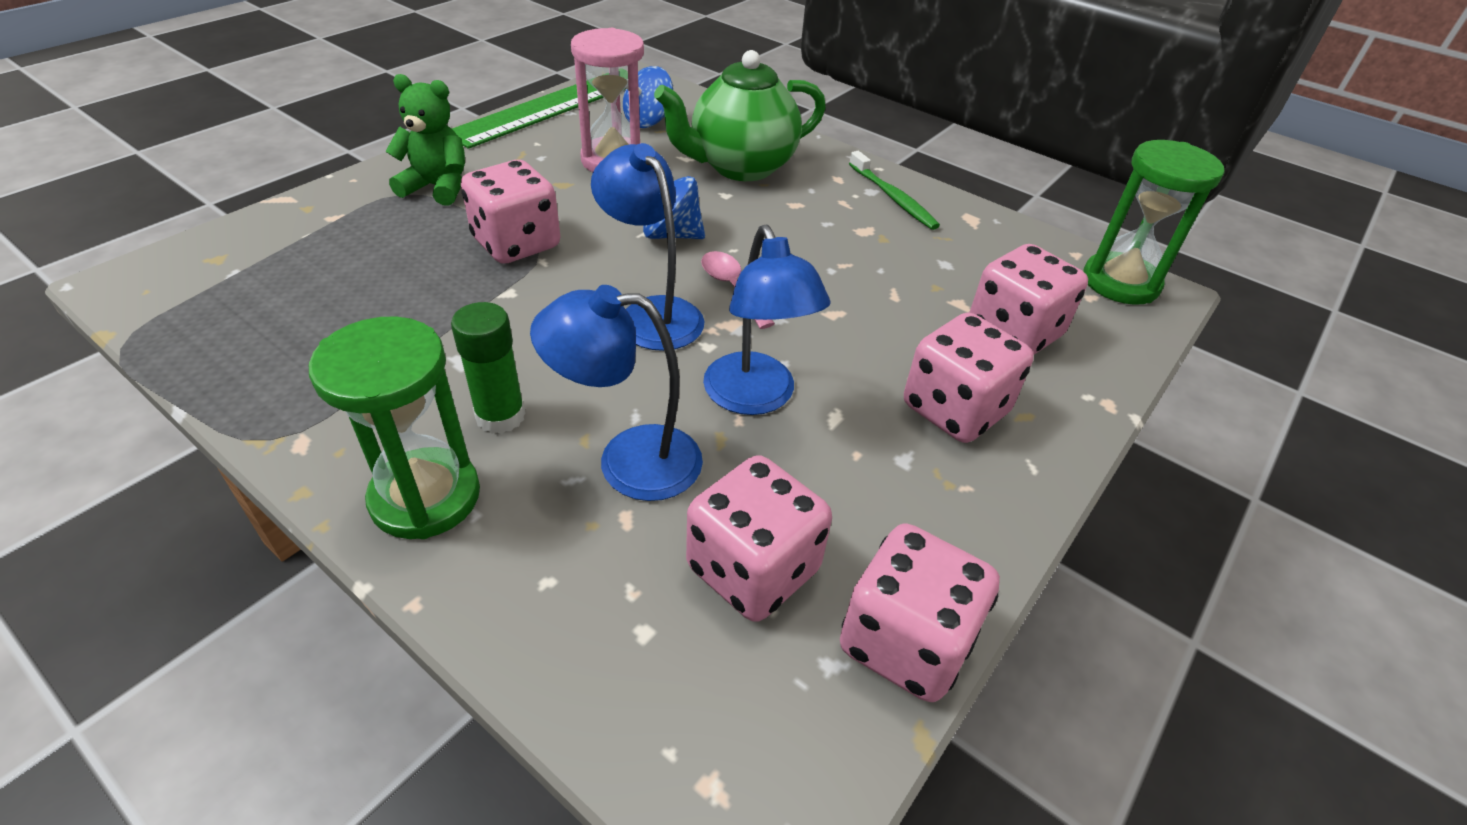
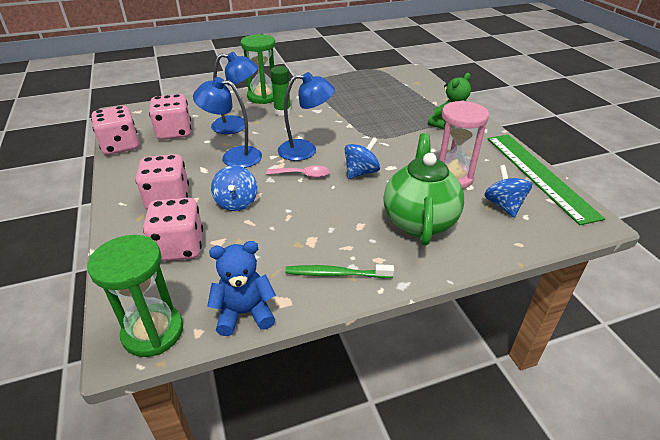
camera: 125 degrees right, 5 degrees down
(516, 244) = (384, 133): pink dice -> none
(628, 461) = (237, 126): blue lamp -> blue lamp turned 60 degrees clockwise
(872, 326) = (236, 202): none -> blue spinning top
(1017, 235) = (245, 313): none -> blue teddy bear

